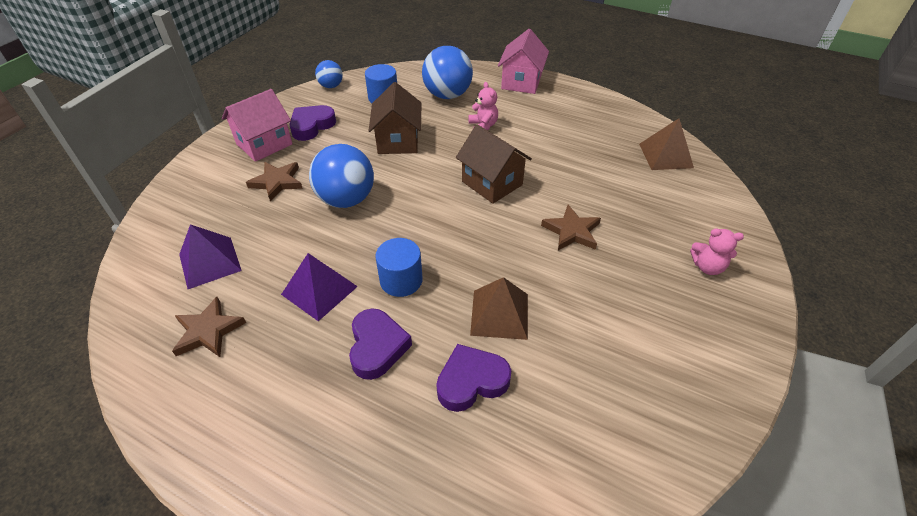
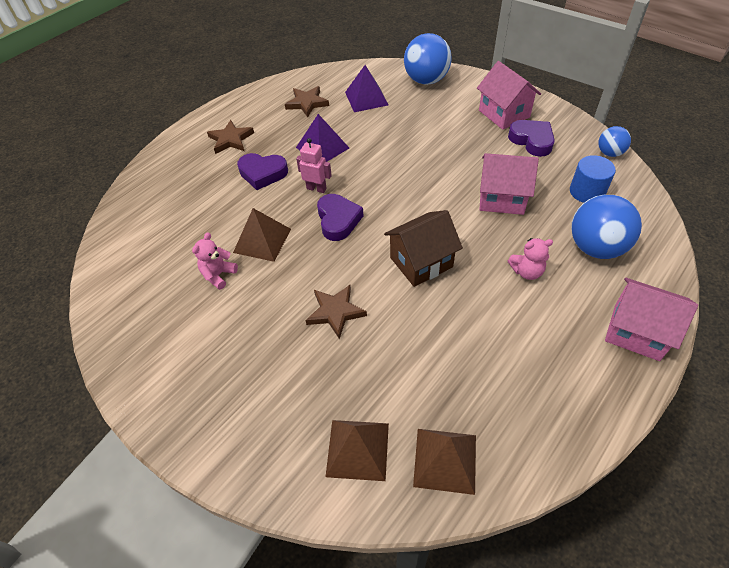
camera: 105 degrees right, 5 degrees up
(277, 182) = (448, 123): brown star -> brown star (231, 139)
(346, 199) = (418, 161): blue ball -> blue ball (426, 80)
(398, 141) = (502, 198): brown house -> pink house
(401, 280) = (316, 188): blue cylinder -> pink robot
(471, 381) = (215, 216): purple heart -> purple heart (338, 220)
(687, 197) = (358, 449): none -> brown pyramid
(707, 267) = (250, 418): pink teddy bear -> pink teddy bear (218, 275)

